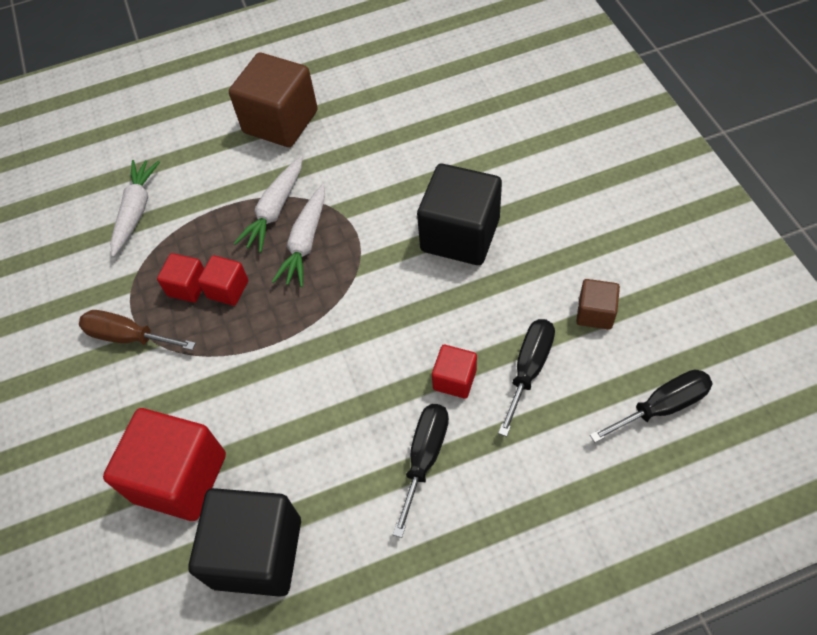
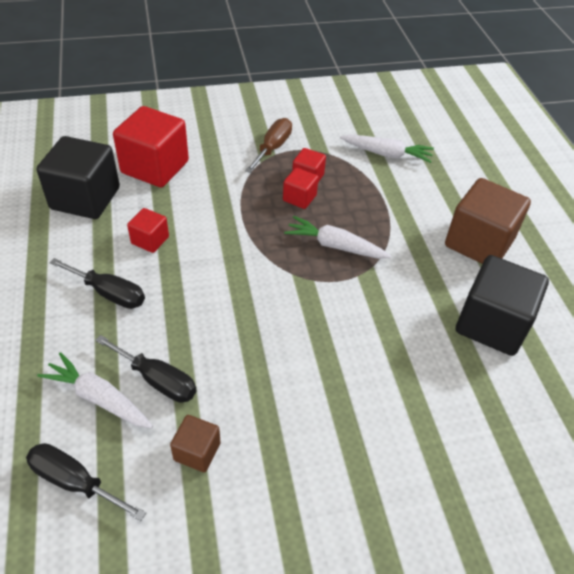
camera: 90 degrees right, 10 degrees down
(275, 210) = (373, 230): white carrot -> white carrot (99, 398)
(454, 379) = (168, 324): red cube -> red cube (150, 240)
(460, 235) = (320, 356): black cube -> black cube (491, 324)
(662, 406) = (75, 482): black screwdriver -> black screwdriver turned 135 degrees clockwise

